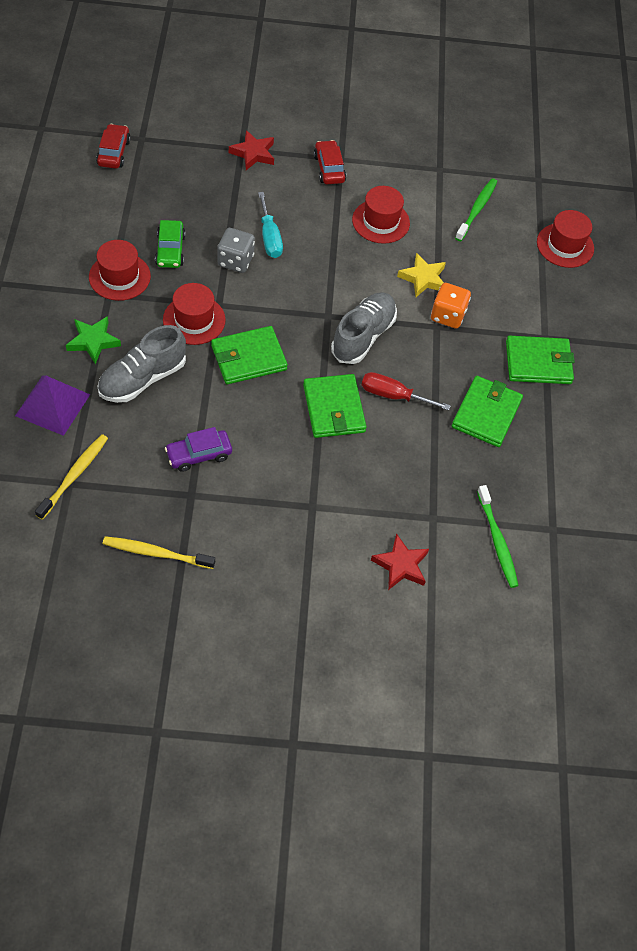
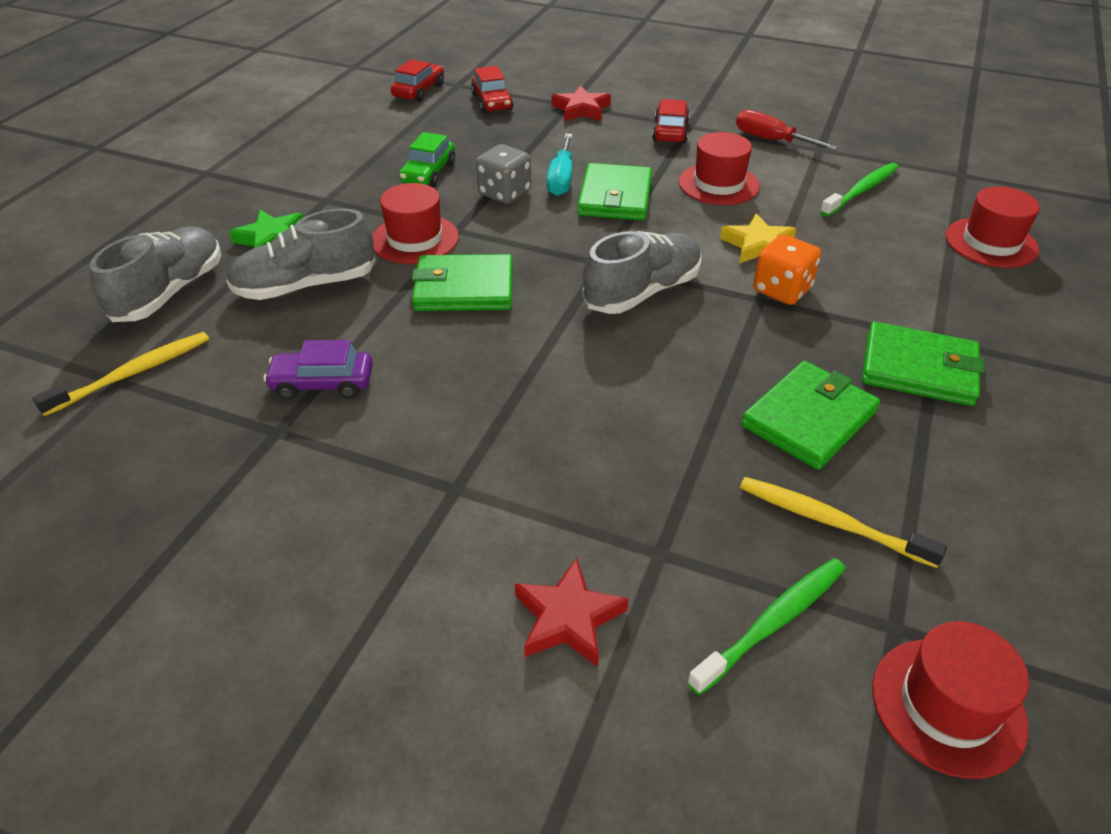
camera: 25 degrees right, 15 degrees down
(52, 405) = (170, 292): purple pyramid -> grey shoe
(119, 277) = (350, 187): red hat -> red hat (948, 706)
(155, 553) = (167, 498): yellow toothbrush -> yellow toothbrush (830, 521)
(180, 156) = (492, 102): none -> red car
(334, 408) = (557, 366): green wallet -> green wallet (615, 197)
(393, 395) = (659, 367): red screwdriver -> red screwdriver (771, 140)
(497, 541) = (773, 622): green toothbrush -> green toothbrush turned 135 degrees counterclockwise

